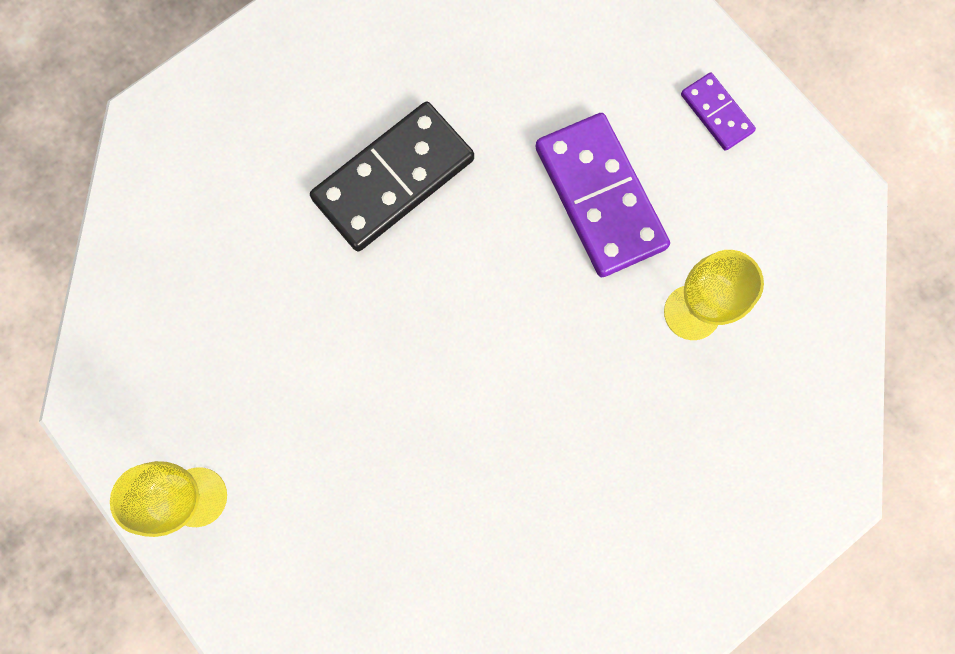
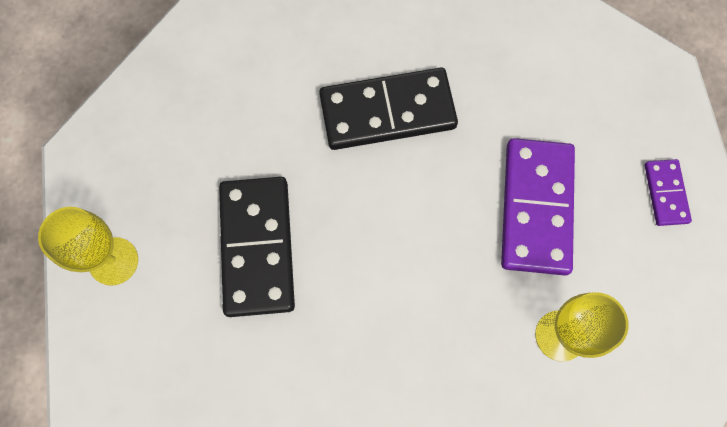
camera: 30 degrees right, 5 degrees down
(342, 396) = (258, 247): none -> black domino

